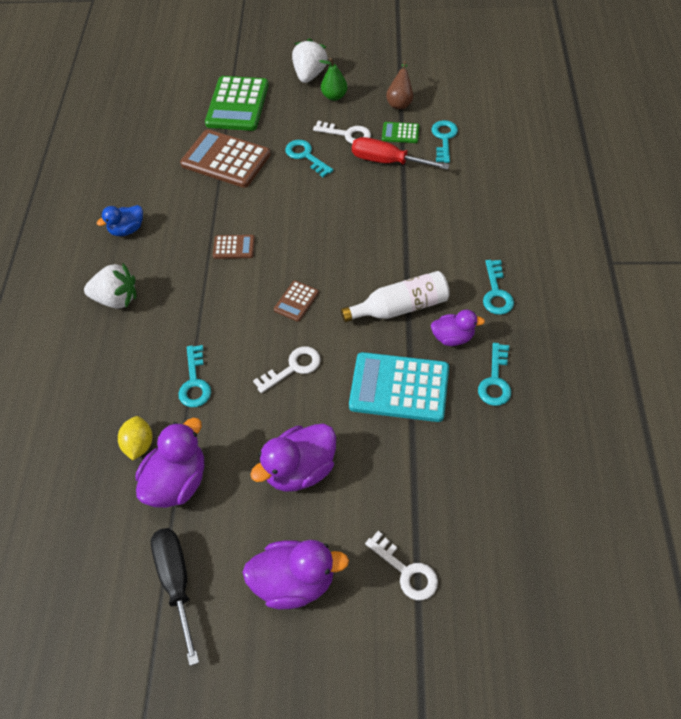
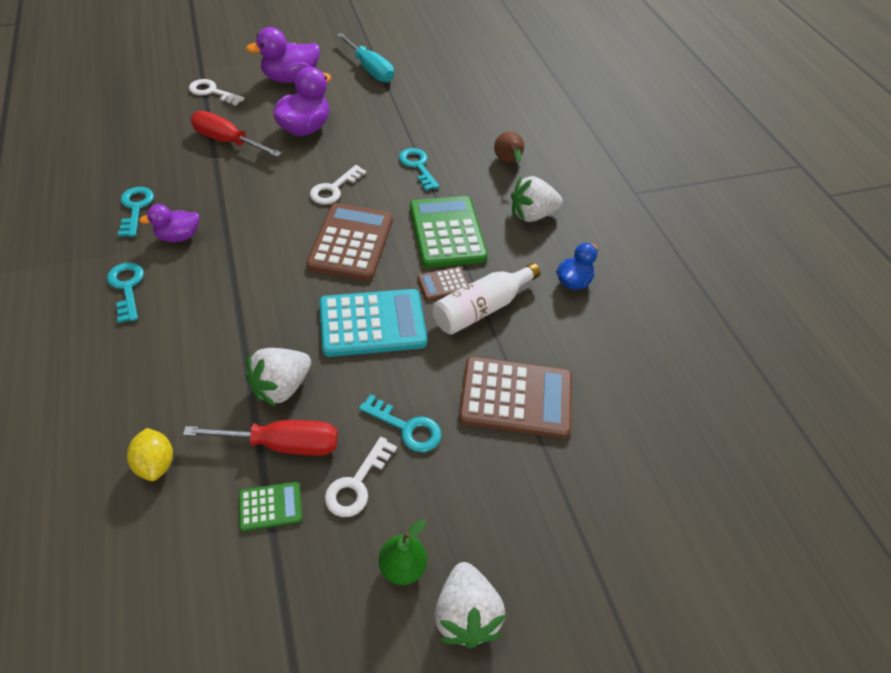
camera: 155 degrees right, 5 degrees down
(139, 445) = (439, 124): yellow lemon -> yellow lemon (156, 464)
(176, 582) = (370, 70): black screwdriver -> turquoise screwdriver
(177, 482) = (397, 110): purple duck -> none
(237, 104) = (555, 506): green calculator -> green calculator (447, 232)
(296, 301) = (351, 242): brown calculator -> brown calculator, size x2.07
(347, 134) = (357, 484): white key -> white key turned 60 degrees counterclockwise
(382, 194) = (281, 387): none -> white strawberry
(395, 465) = (227, 141): none -> red screwdriver
(399, 387) = (230, 189): turquoise calculator -> turquoise calculator (372, 324)
(400, 102) = (281, 580): brown pear -> brown pear (508, 162)
(400, 307) = (237, 255): white bottle -> white bottle (481, 308)
(444, 139) = (195, 511): turquoise key -> none

